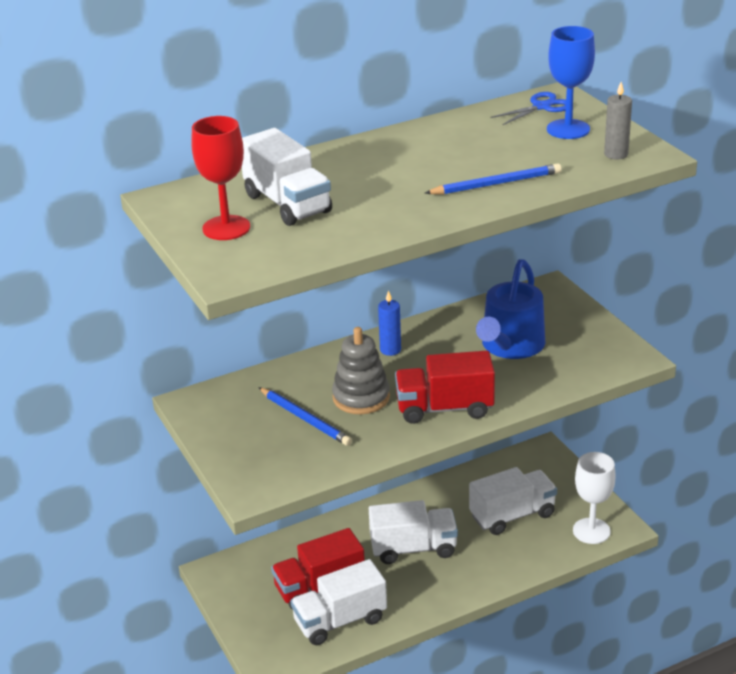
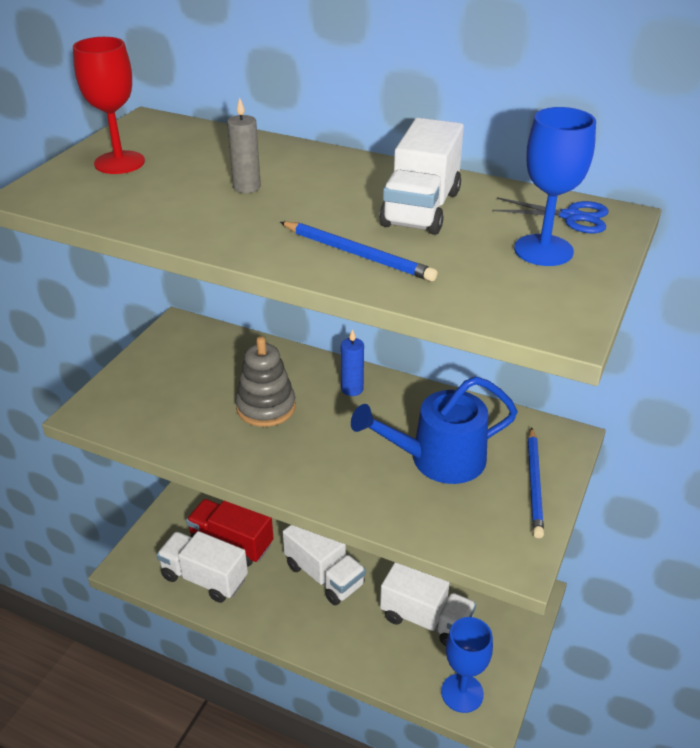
camera: 50 degrees right, 5 degrees up
(287, 204) = (192, 171): white truck -> white truck (421, 209)
(305, 419) = (208, 392): blue pencil -> blue pencil (534, 484)
(444, 408) = (296, 465): red truck -> none
(591, 531) = (462, 693): white goblet -> blue goblet
(616, 154) = (528, 302): grey candle -> grey candle (246, 187)

